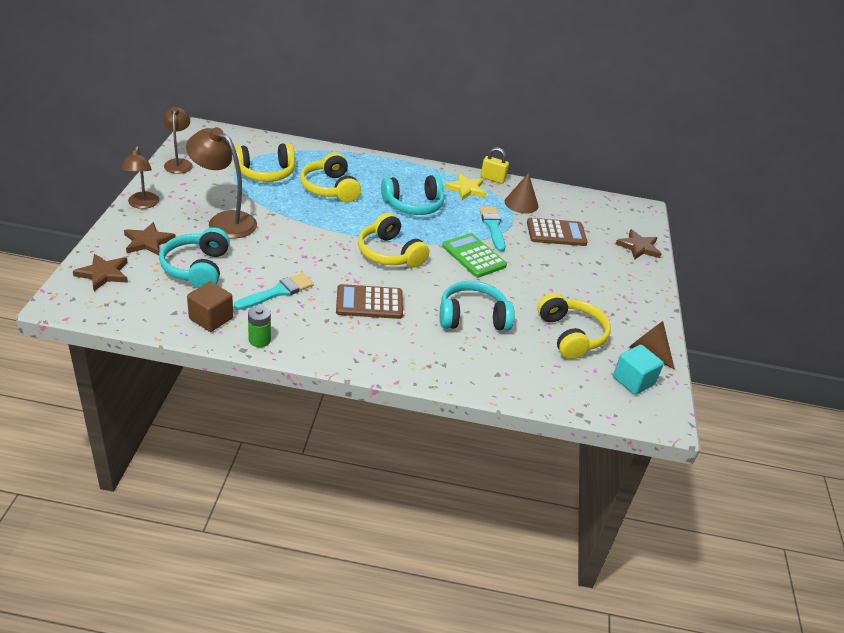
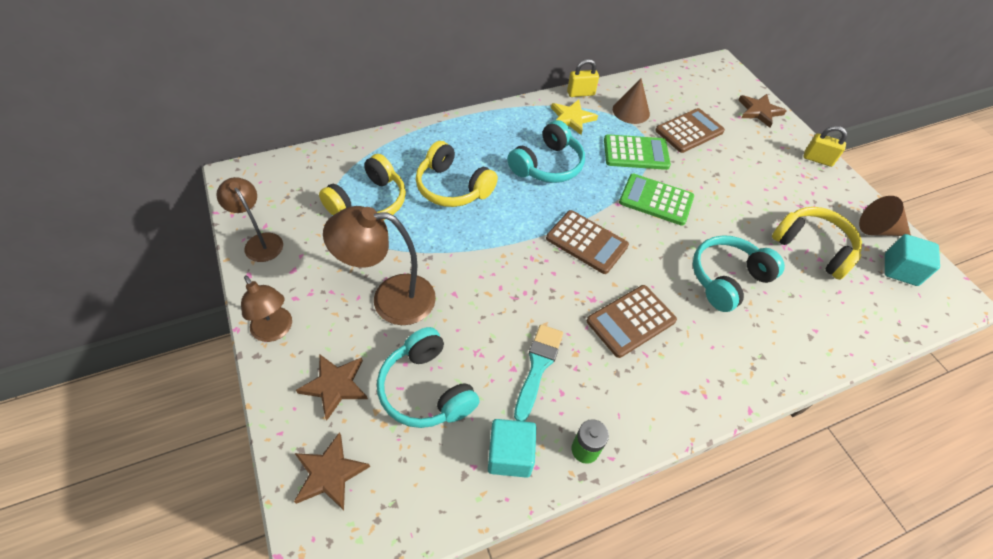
camera: 30 degrees left, 15 degrees up
(211, 318) = (510, 455): brown cube -> turquoise cube
(390, 253) = (586, 242): yellow headphones -> brown calculator
(493, 226) = (636, 153): turquoise brush -> green calculator
(652, 294) = (817, 159): none -> yellow padlock

